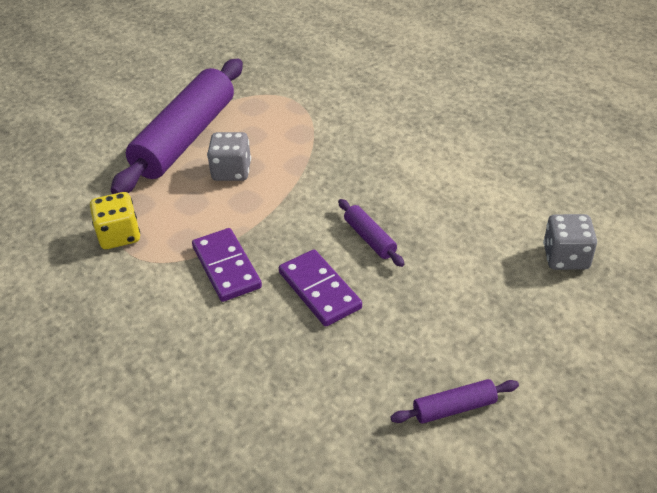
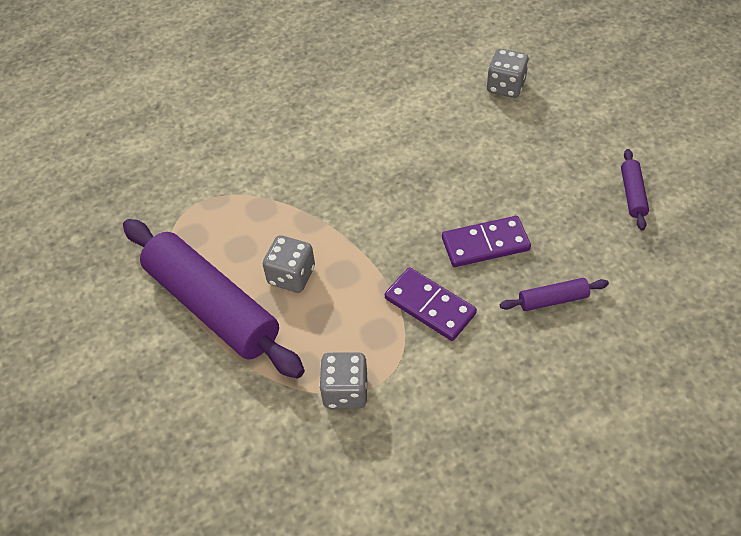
camera: 70 degrees left, 10 degrees up
(119, 235) = (345, 391): yellow dice -> grey dice
(226, 267) = (430, 306): purple domino -> purple domino turned 45 degrees clockwise
(370, 238) = (435, 194): purple rolling pin -> purple rolling pin (552, 299)

